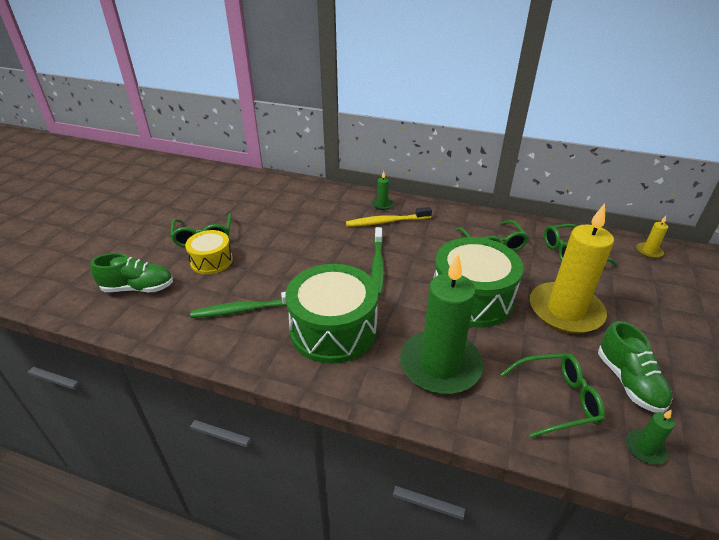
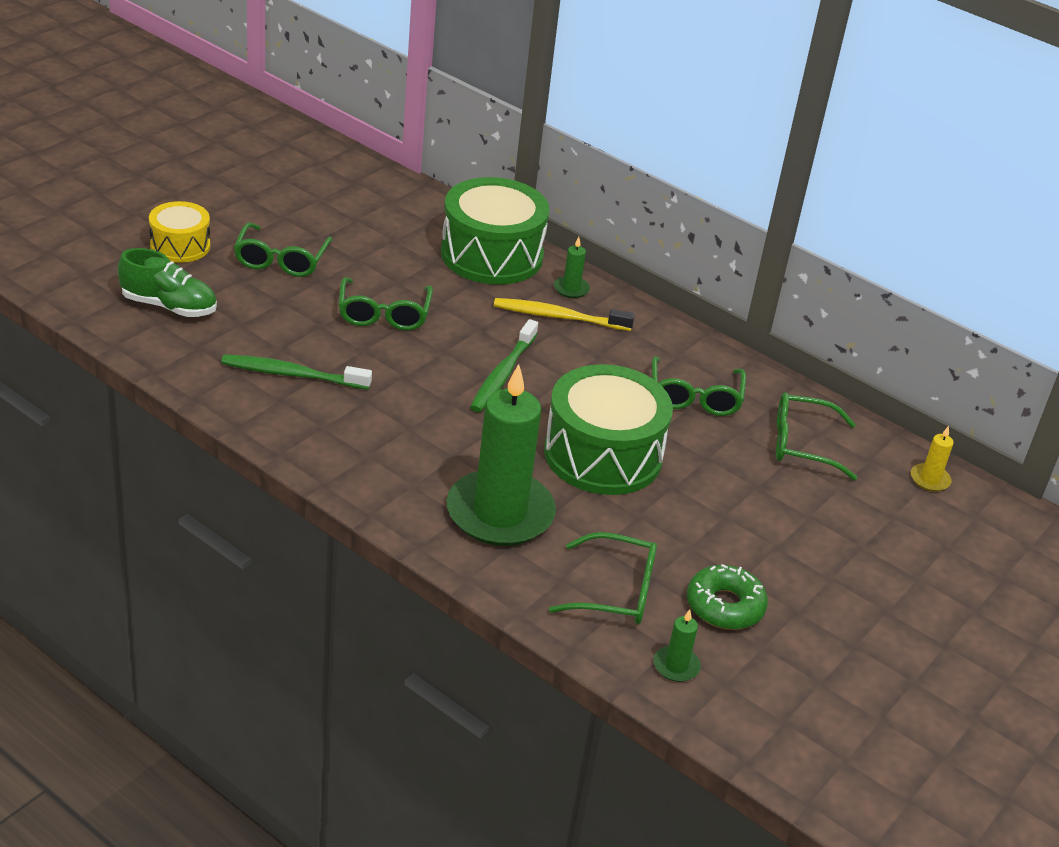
camera: 15 degrees right, 0 degrees up
(211, 261) = (277, 299): yellow drum -> yellow drum (180, 246)
(284, 250) = (384, 314): none -> green glasses
(333, 329) = (392, 433): green drum -> green drum (492, 255)
(565, 311) = (720, 510): yellow candle -> none
(628, 381) = (725, 606): green shoe -> green donut

